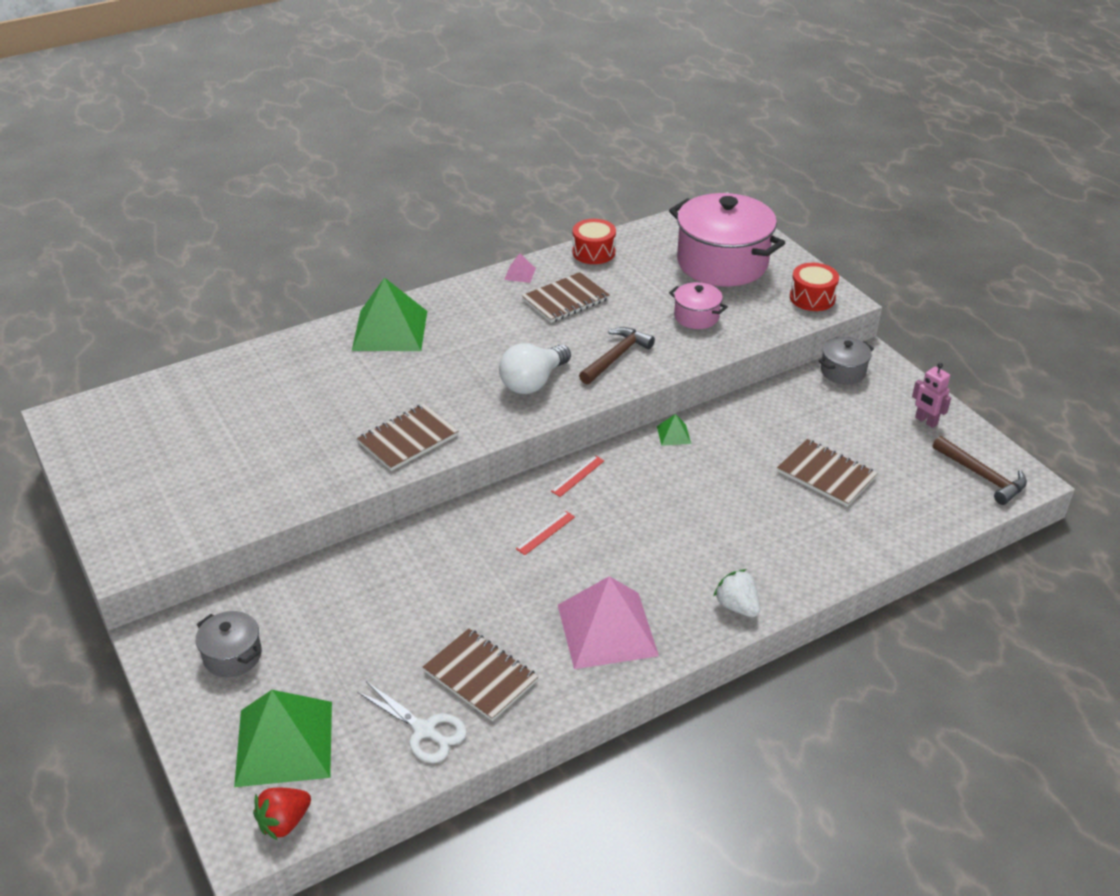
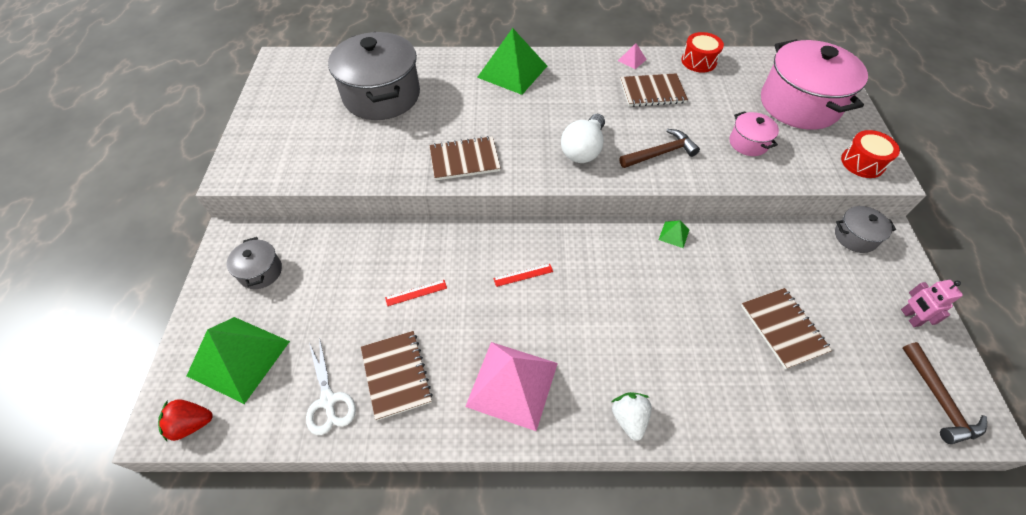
camera: 30 degrees right, 15 degrees up
(247, 410) = (382, 95): none -> grey pot
(533, 382) = (583, 150): white light bulb -> white light bulb turned 45 degrees counterclockwise
(577, 476) = (578, 237): red ruler -> red ruler (416, 292)

